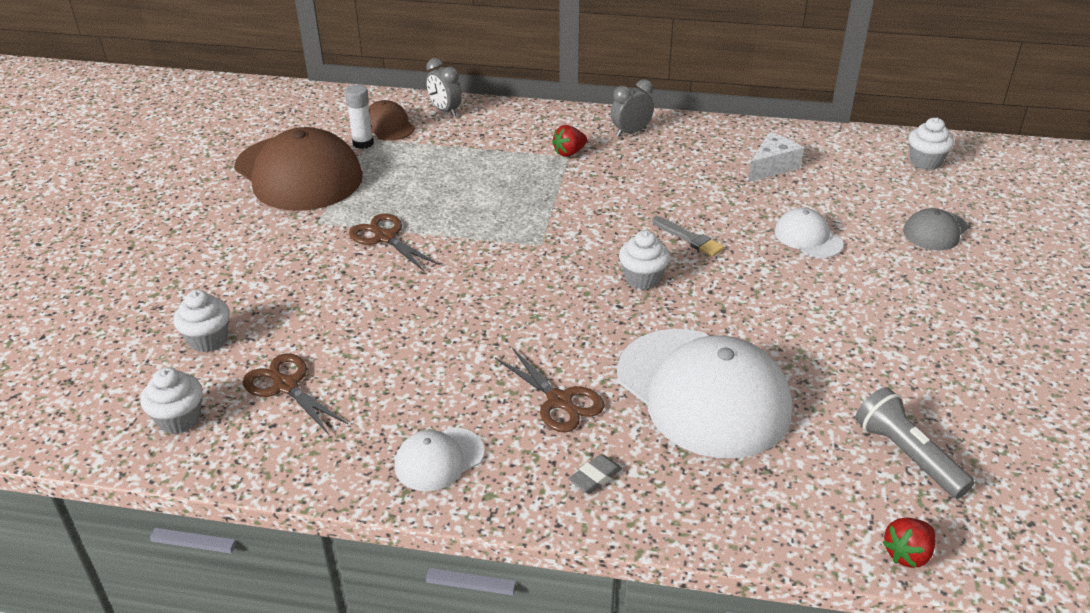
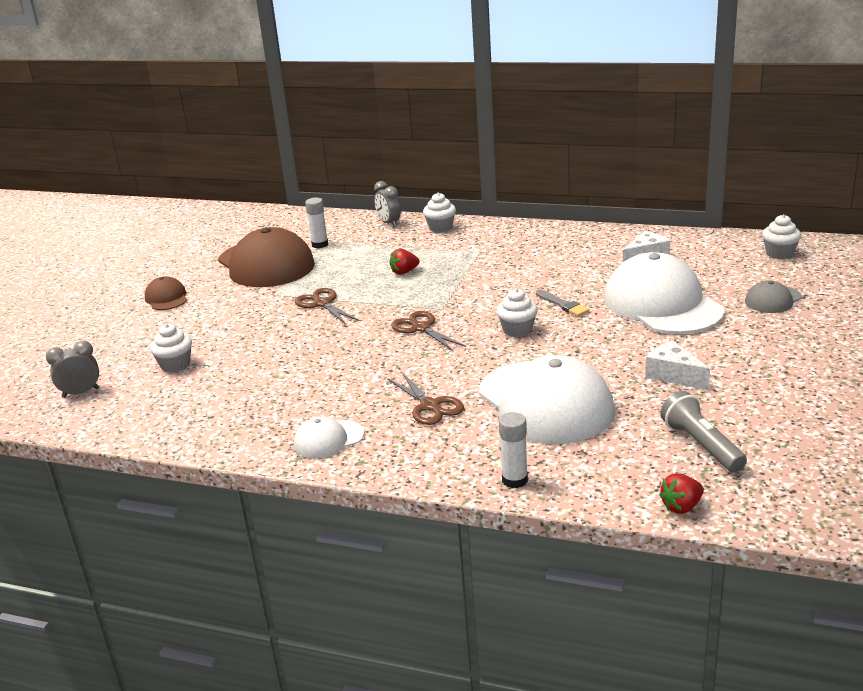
camera: 10 degrees right, 10 degrees down
(179, 419) = (144, 412): white cupcake -> white cupcake (440, 228)
(285, 385) = (225, 393): brown scissors -> brown scissors (421, 328)
(388, 125) = (342, 233): brown cap -> brown cap (166, 298)
(569, 153) = (481, 249): red strawberry -> red strawberry (404, 272)
(595, 477) = (445, 453): grey eraser -> none
(631, 132) = (535, 236): grey clock -> grey clock (81, 393)
(693, 519) = (514, 480): none -> white glue stick
(808, 237) = (662, 304): white cap -> white cap, size x2.18
(848, 347) = (673, 375): none -> white cheese

